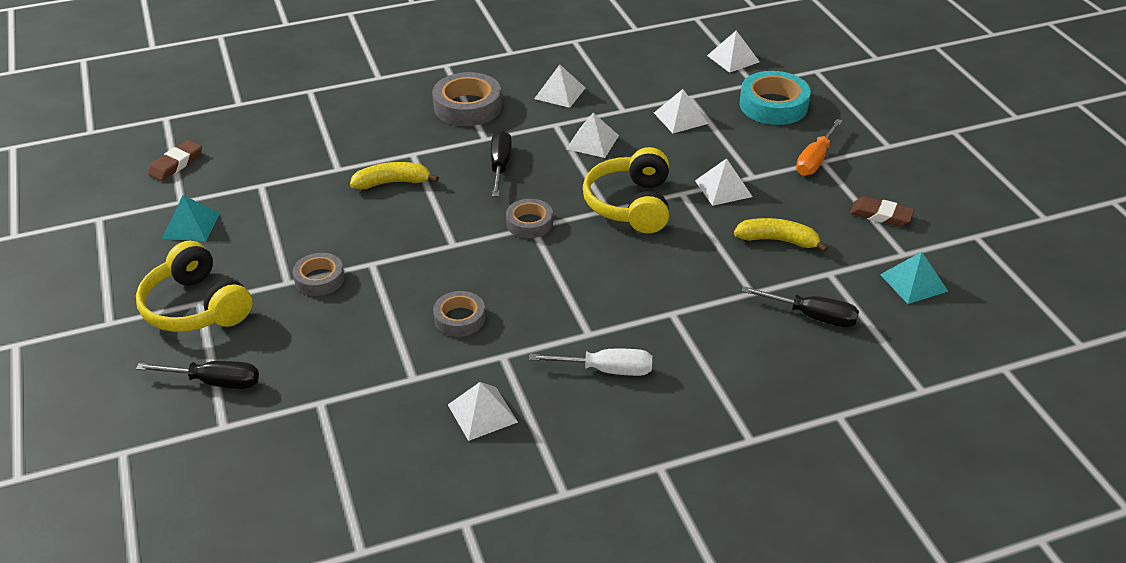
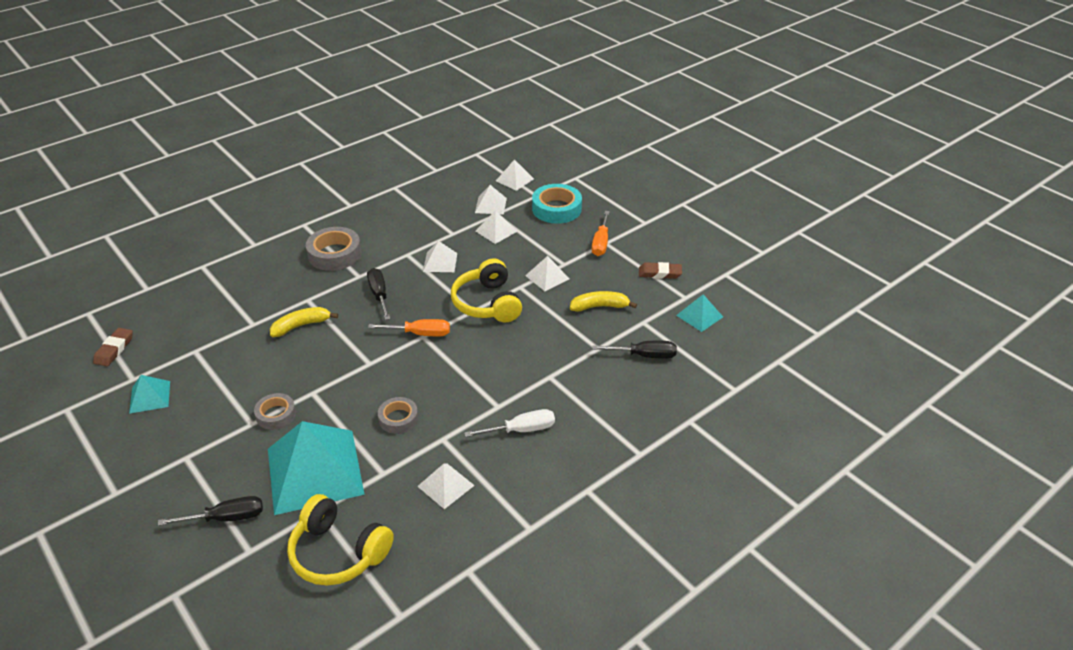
camera: 20 degrees left, 0 degrees up
(196, 307) = (184, 462): yellow headphones -> yellow headphones (338, 552)
(335, 355) = (314, 471): none -> turquoise pyramid
(529, 223) = (420, 334): grey tape -> orange screwdriver
(559, 93) = (400, 230): white pyramid -> white pyramid (490, 205)

